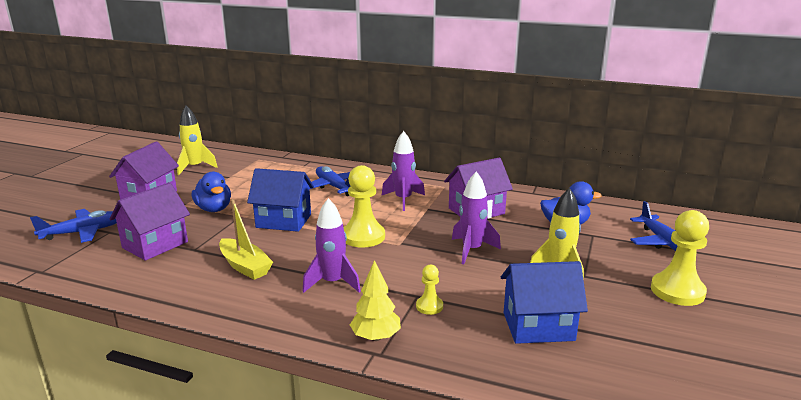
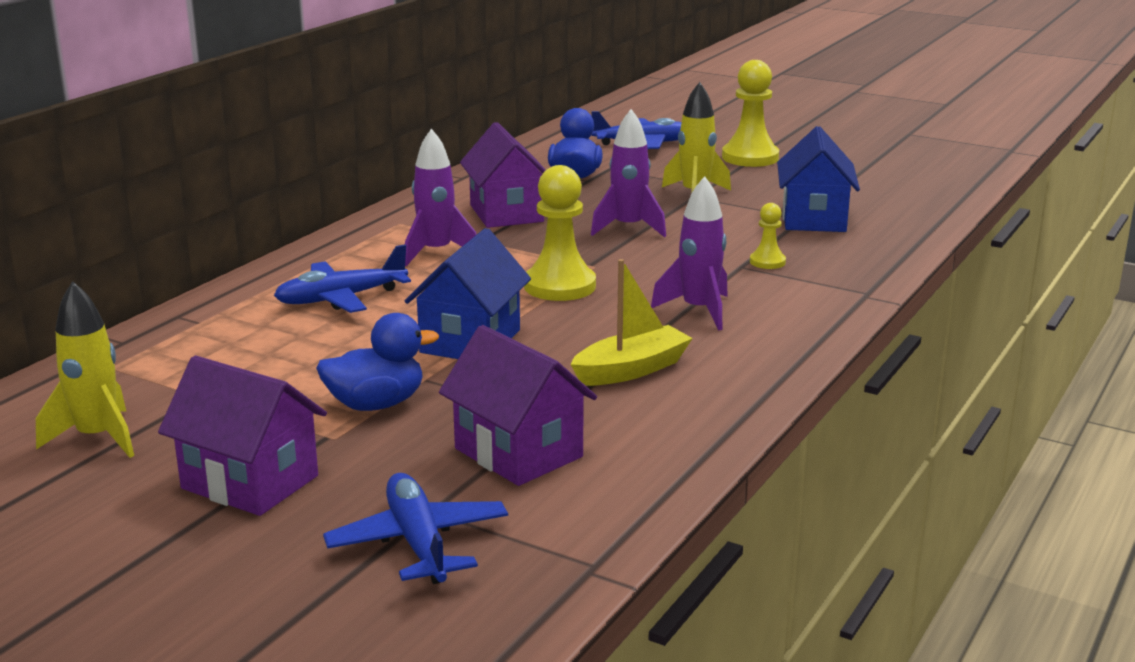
camera: 80 degrees left, 0 degrees up
(375, 337) = (833, 293): yellow tree -> none

